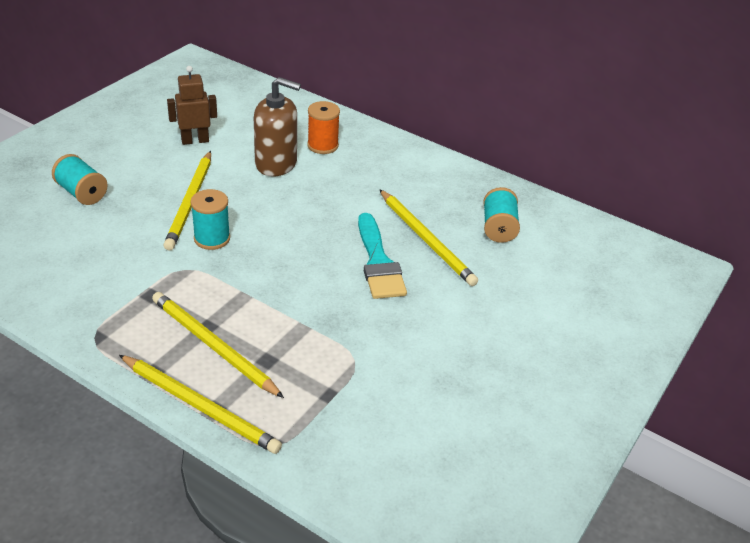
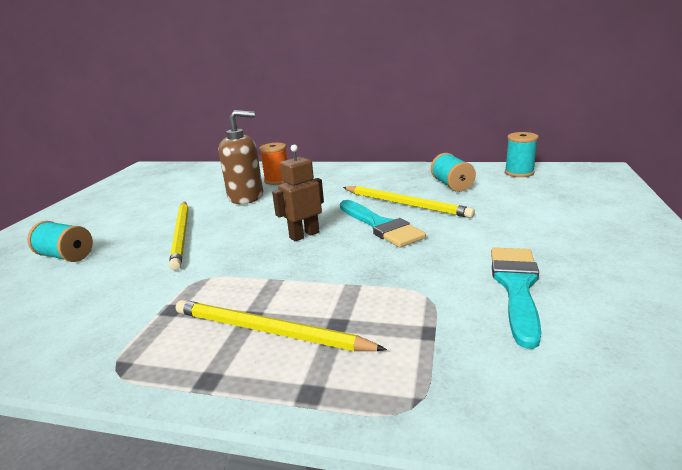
camera: 15 degrees left, 15 degrees down
(195, 140) = (167, 201): brown robot -> brown robot (304, 235)
(200, 406) = (290, 397): yellow pencil -> none
(212, 238) = (216, 251): turquoise spool -> turquoise spool (519, 173)
(433, 381) = (516, 287): none -> turquoise brush

